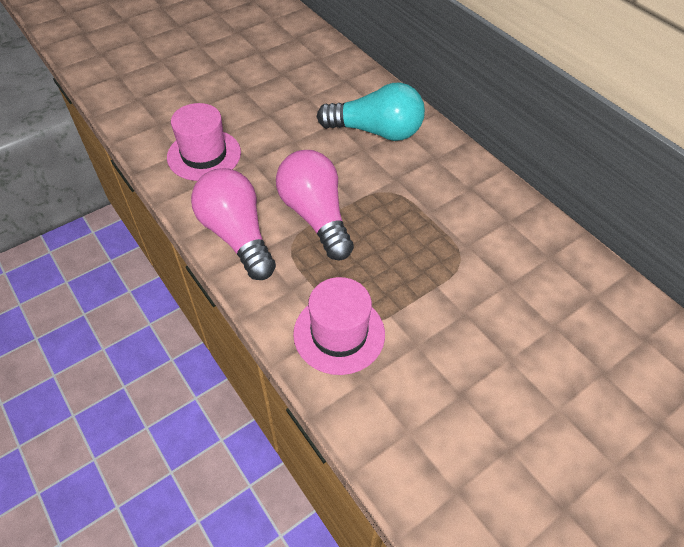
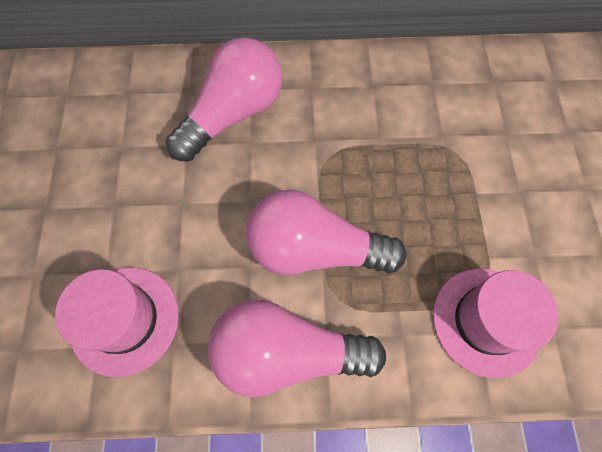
camera: 55 degrees left, 15 degrees up
(376, 131) = (233, 114): turquoise light bulb -> pink light bulb

